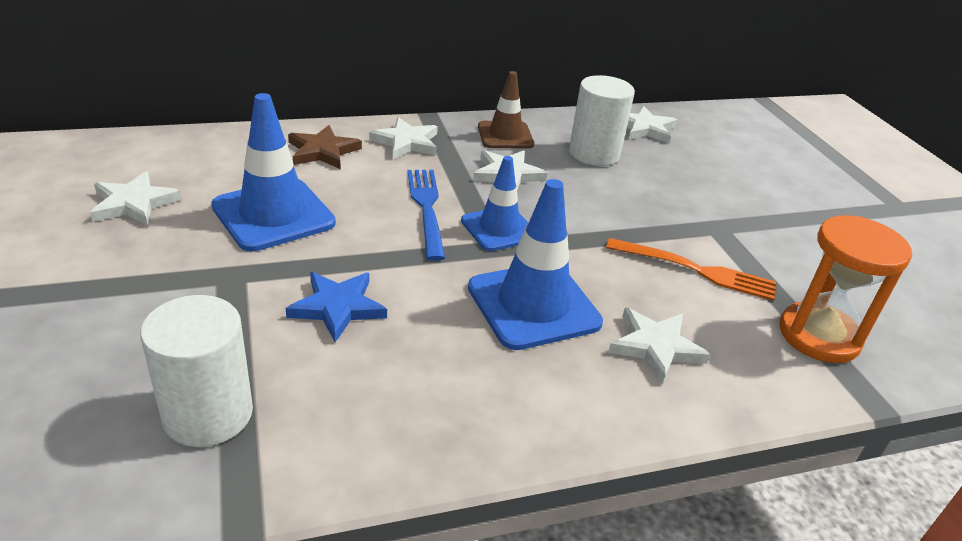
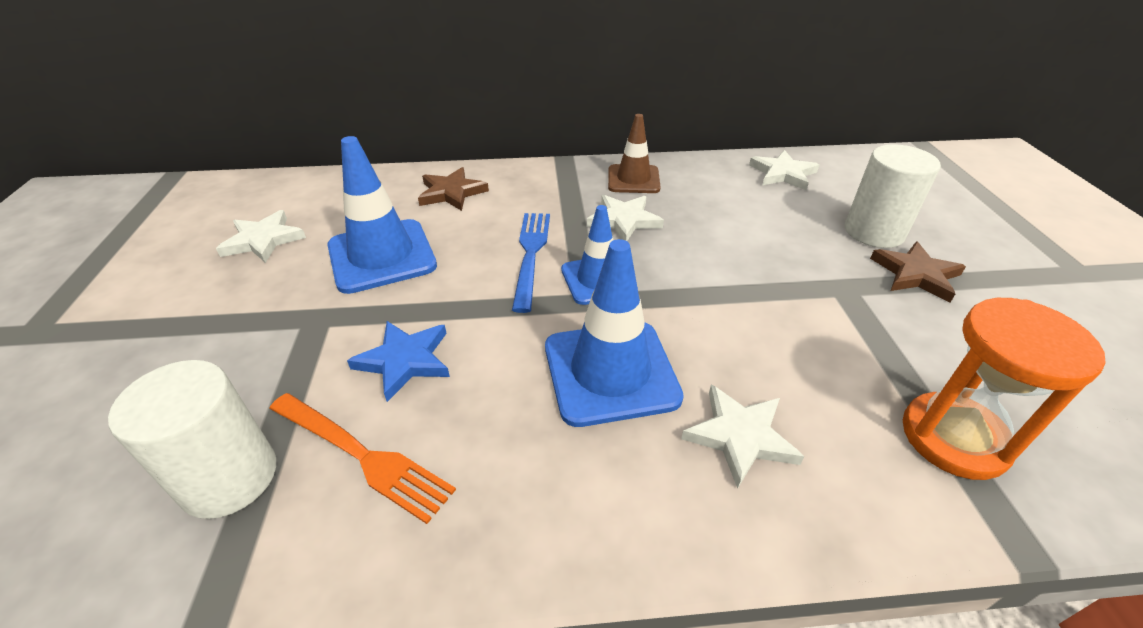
camera: 15 degrees right, 5 degrees up
(406, 142) = (533, 185): white star -> none
(594, 153) = (721, 200): white cylinder -> white cylinder (874, 232)
(697, 270) = (810, 340): orange fork -> orange fork (363, 456)
(774, 214) = (916, 274): none -> brown star

